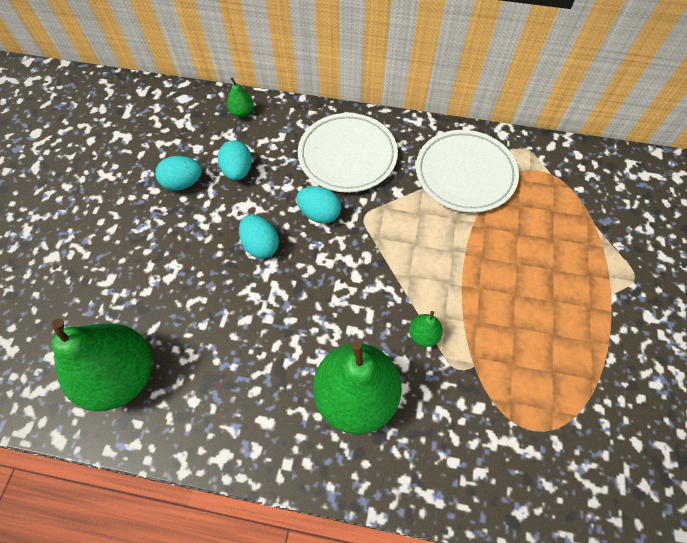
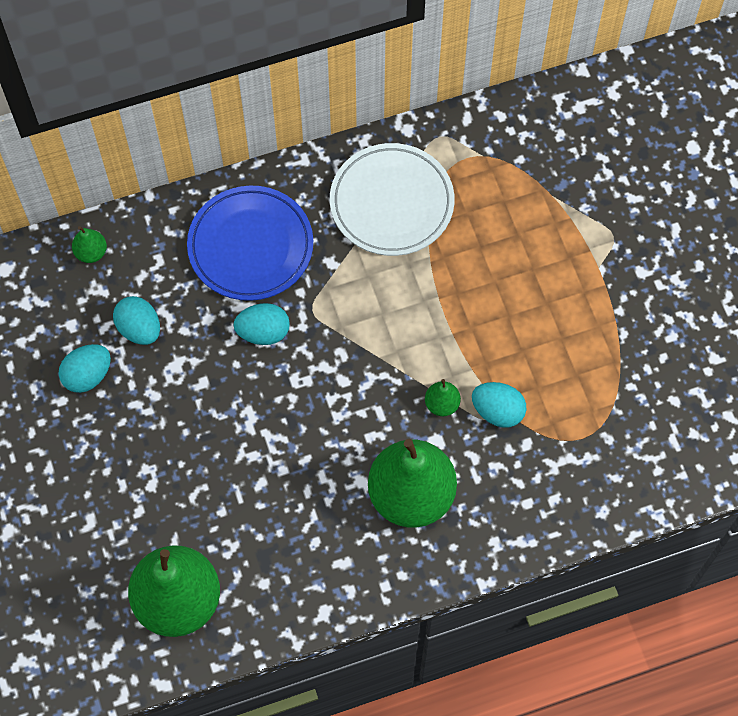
camera: 30 degrees left, 5 degrees up
(261, 245) = (224, 400): turquoise egg -> turquoise egg (497, 411)
(347, 156) = (250, 246): white plate -> blue plate

